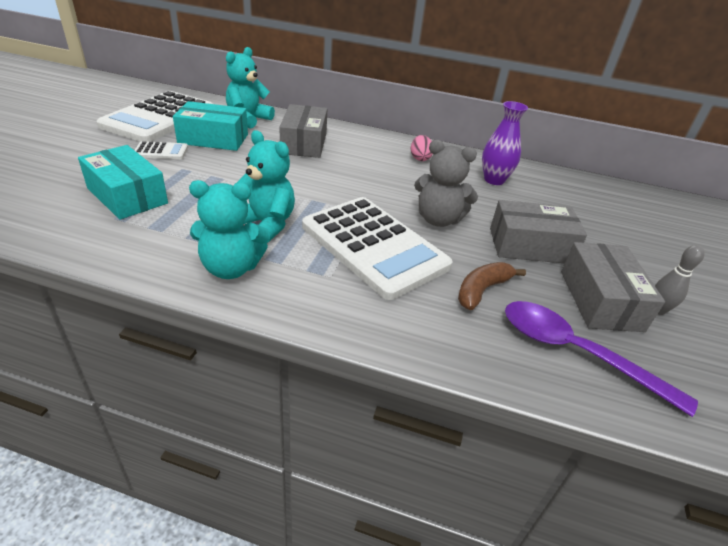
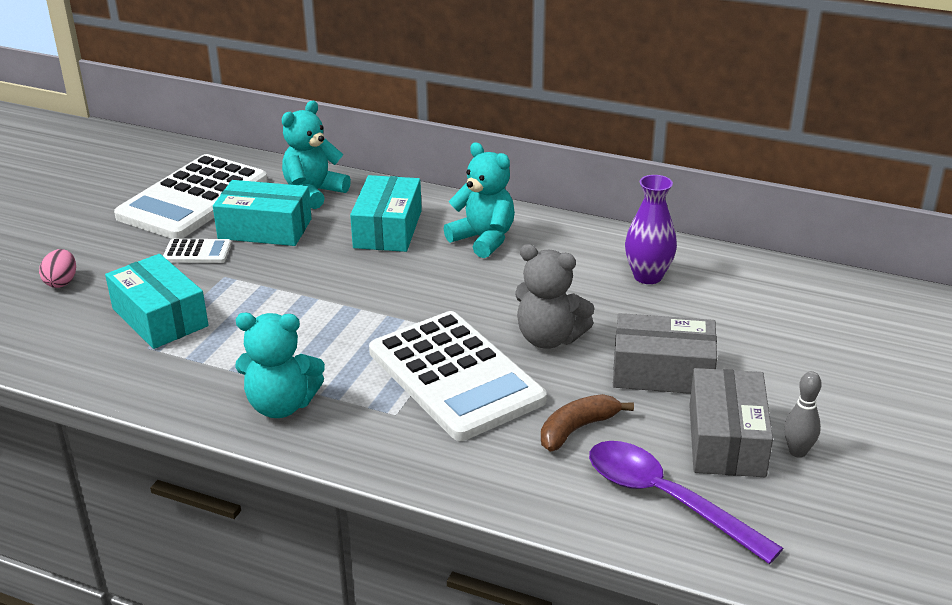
camera: 10 degrees right, 5 degrees down
(266, 224) = (325, 351): turquoise teddy bear -> turquoise teddy bear (483, 239)
(304, 143) = (388, 229): grey box -> turquoise box
(420, 158) = (549, 246): pink egg -> pink egg (61, 282)

